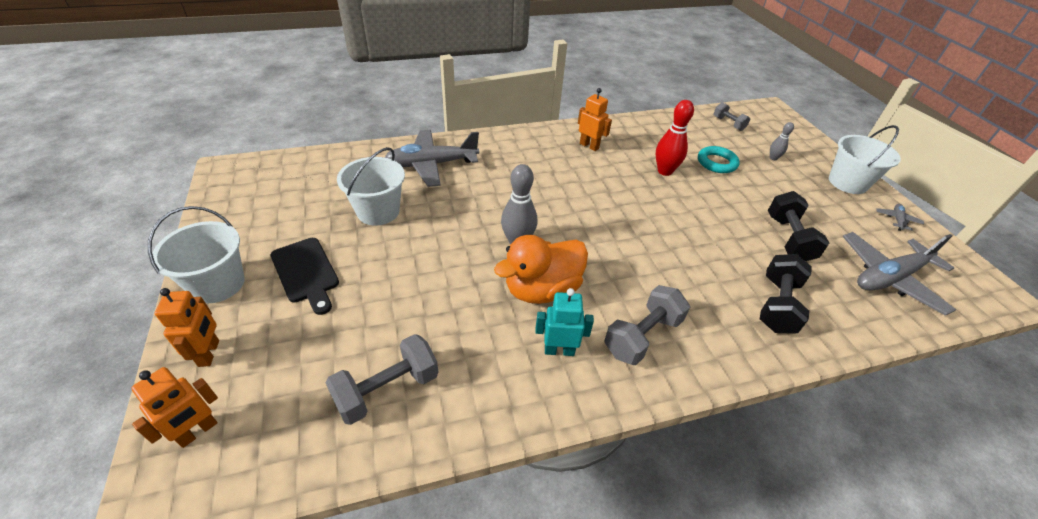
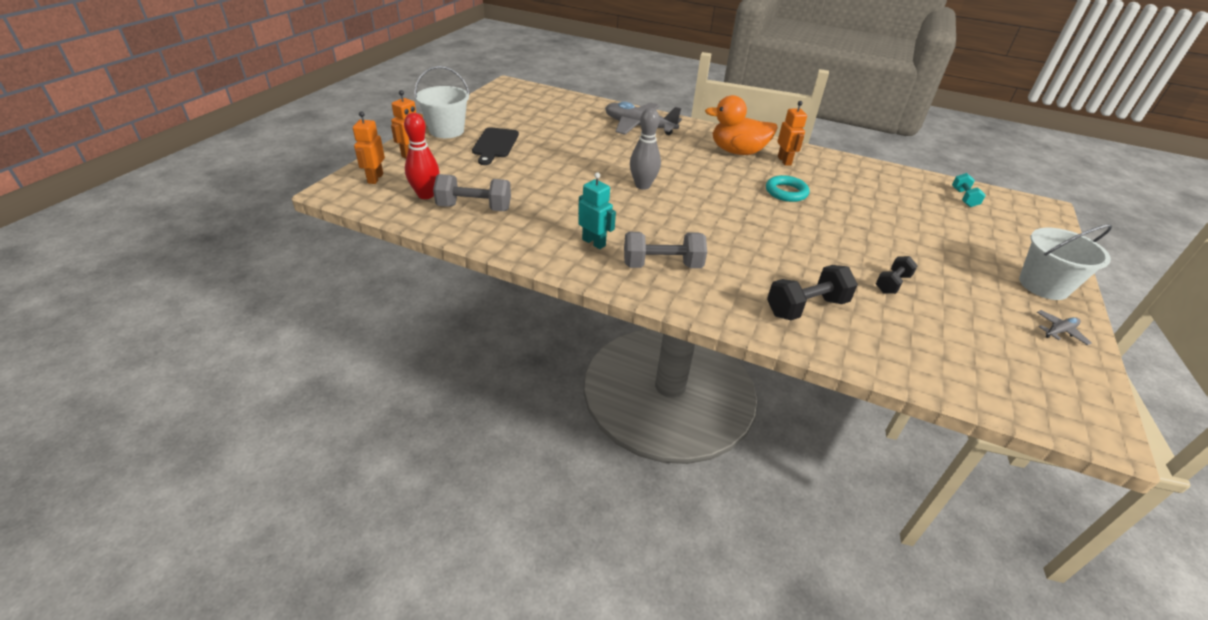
camera: 40 degrees right, 5 degrees down
(198, 431) = (375, 178): orange robot -> orange robot turned 105 degrees clockwise
(378, 211) = (571, 135): white bucket -> none
(542, 289) = (625, 213): orange duck -> orange duck (737, 152)
(664, 171) = (833, 200): red bowling pin -> red bowling pin (426, 195)
(716, 163) = (900, 215): turquoise ring -> turquoise ring (786, 192)
(728, 123) = (964, 198): grey dumbbell -> turquoise dumbbell
(773, 158) = (976, 236): grey bowling pin -> none
(788, 238) = (892, 284): black dumbbell -> black dumbbell, size x0.61
(889, 278) = (965, 353): grey plane -> none

